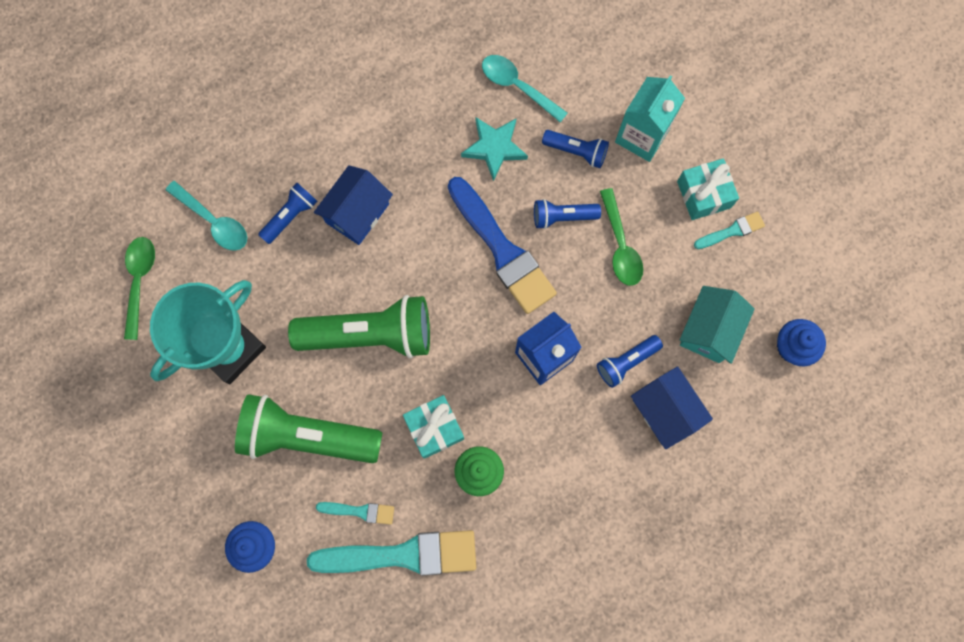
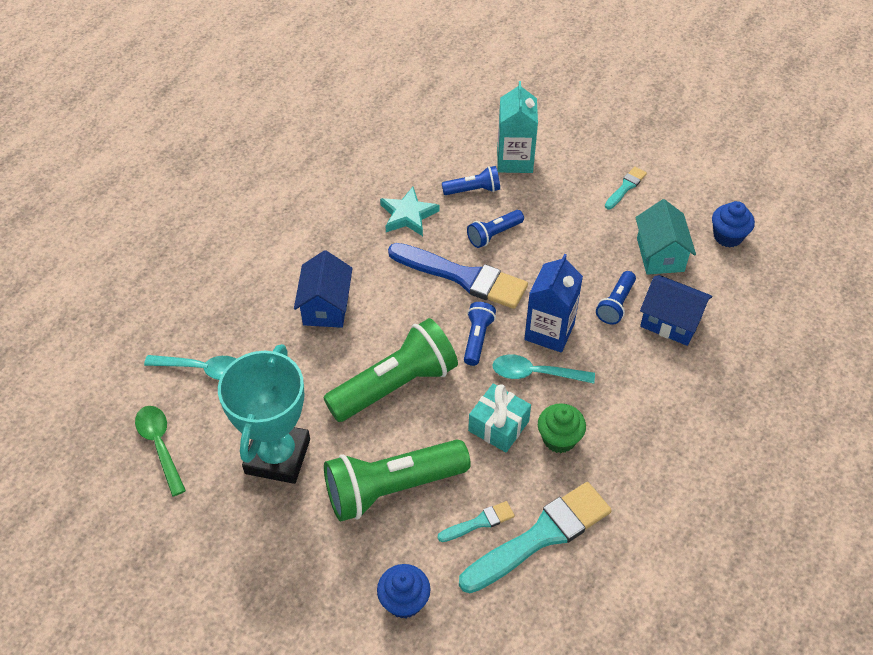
camera: 30 degrees left, 25 degrees down
(290, 216) = (269, 334): blue flashlight -> blue flashlight (477, 339)
(517, 86) = (398, 170): turquoise spoon -> turquoise spoon (535, 373)
(620, 245) = (552, 233): green spoon -> none
(704, 194) = (587, 174): turquoise gift -> none

